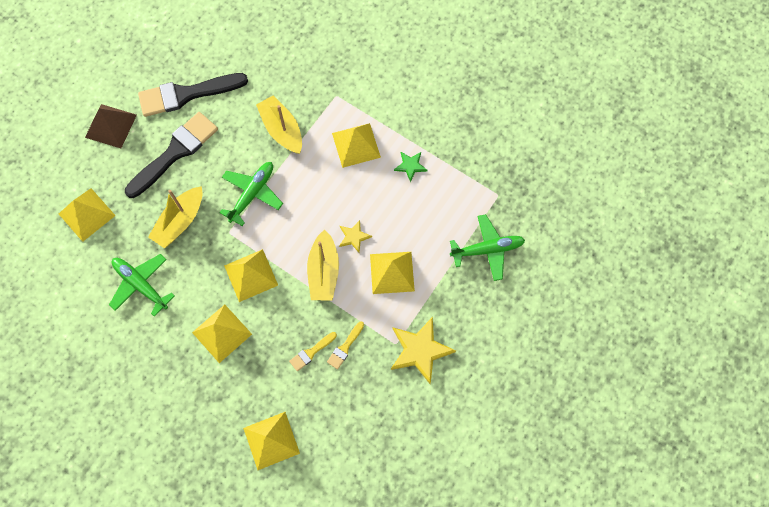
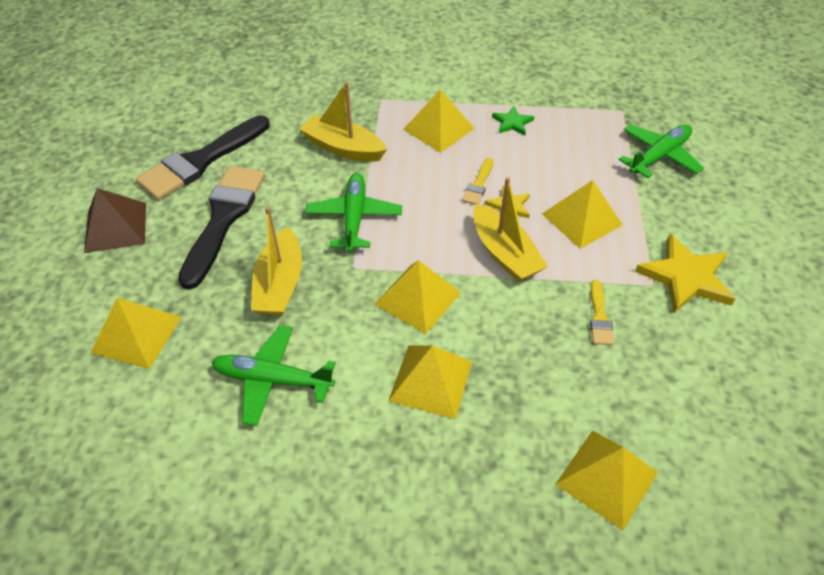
camera: 30 degrees left, 20 degrees down
(311, 352) = (564, 343): yellow brush -> yellow brush (478, 184)

